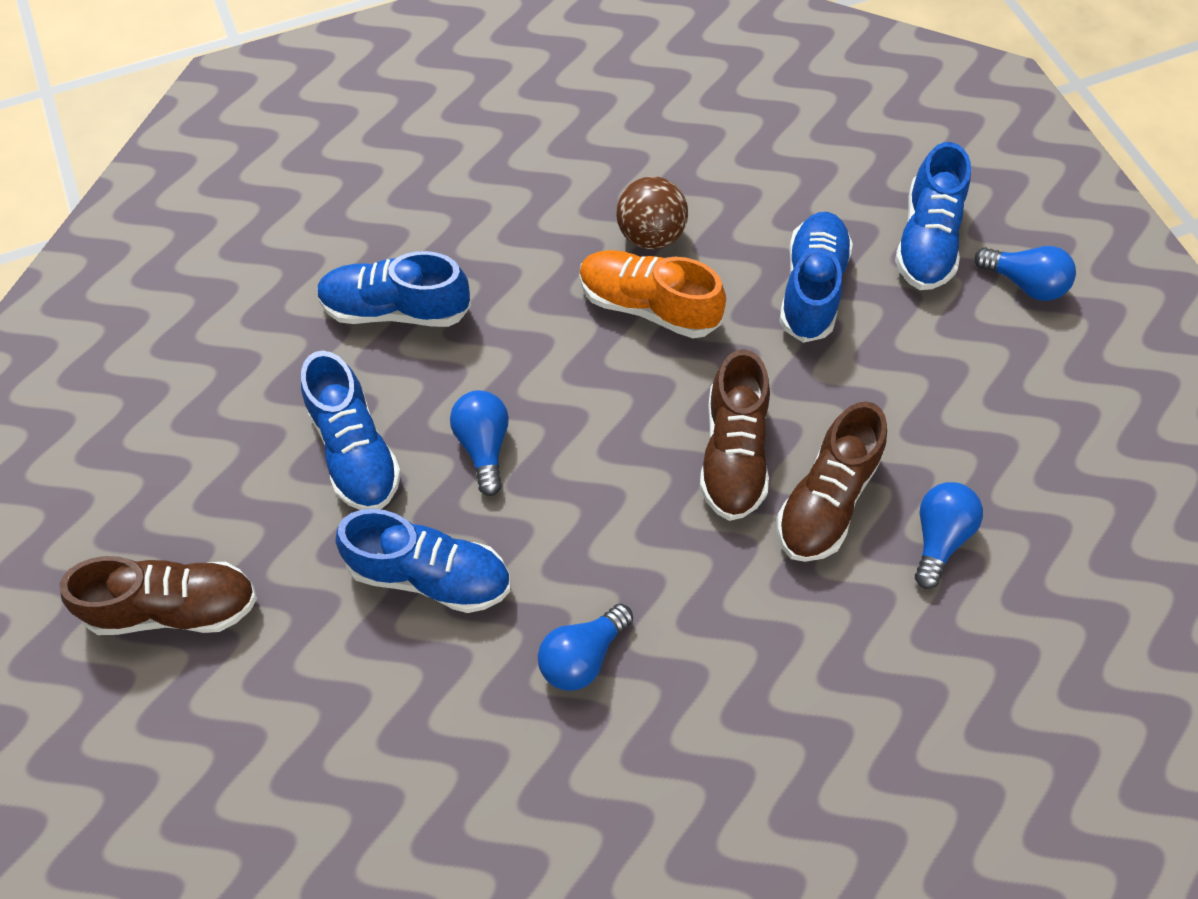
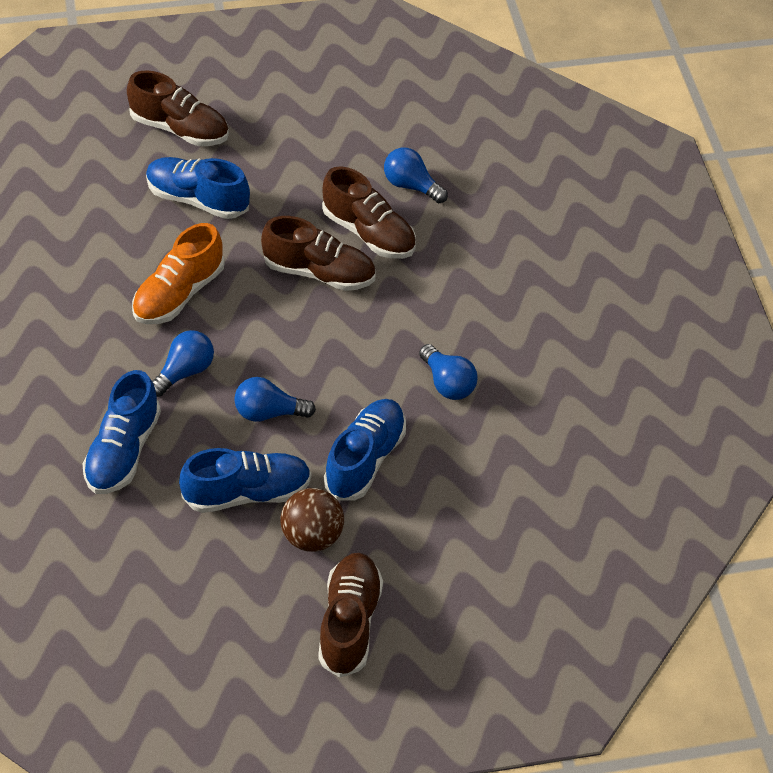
camera: 80 degrees left, 10 degrees down
(650, 235) = (113, 280): brown ball -> brown ball (312, 537)
(926, 240) = (180, 129): blue shoe -> brown shoe
(1024, 283) = (235, 91): blue light bulb -> blue light bulb (185, 372)

